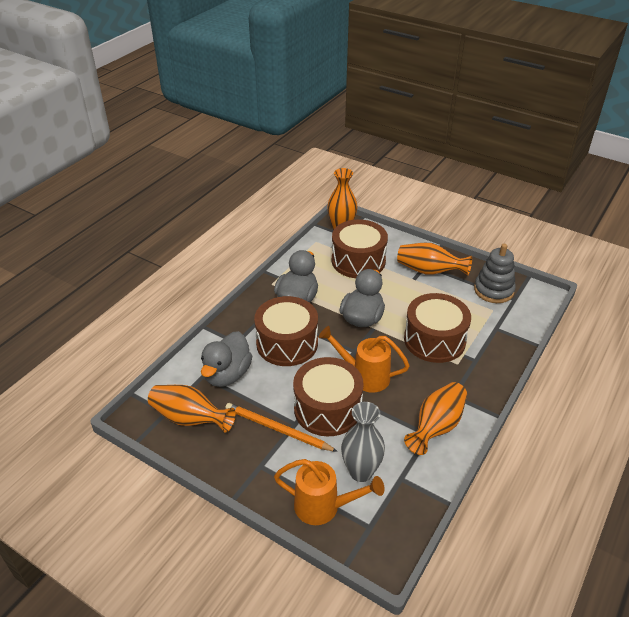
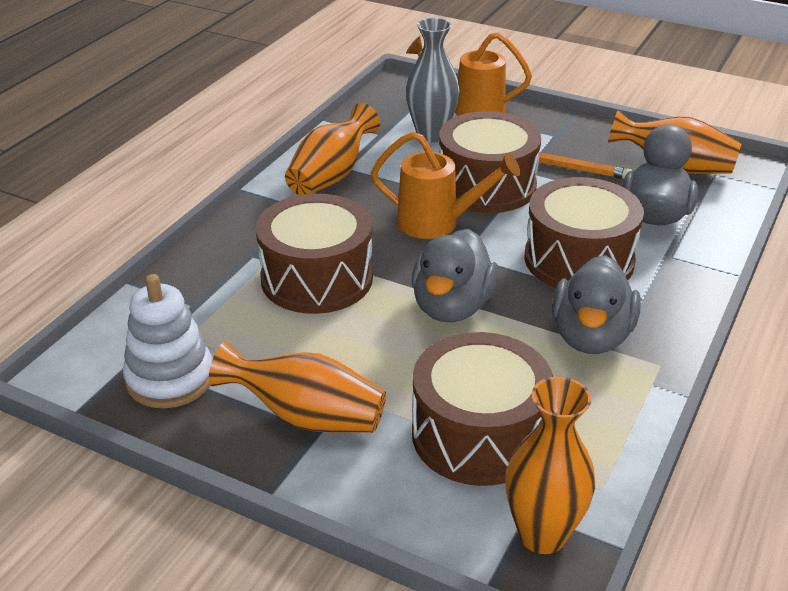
camera: 175 degrees right, 5 degrees down
(493, 290) = (170, 378): grey stacking toy -> white stacking toy

